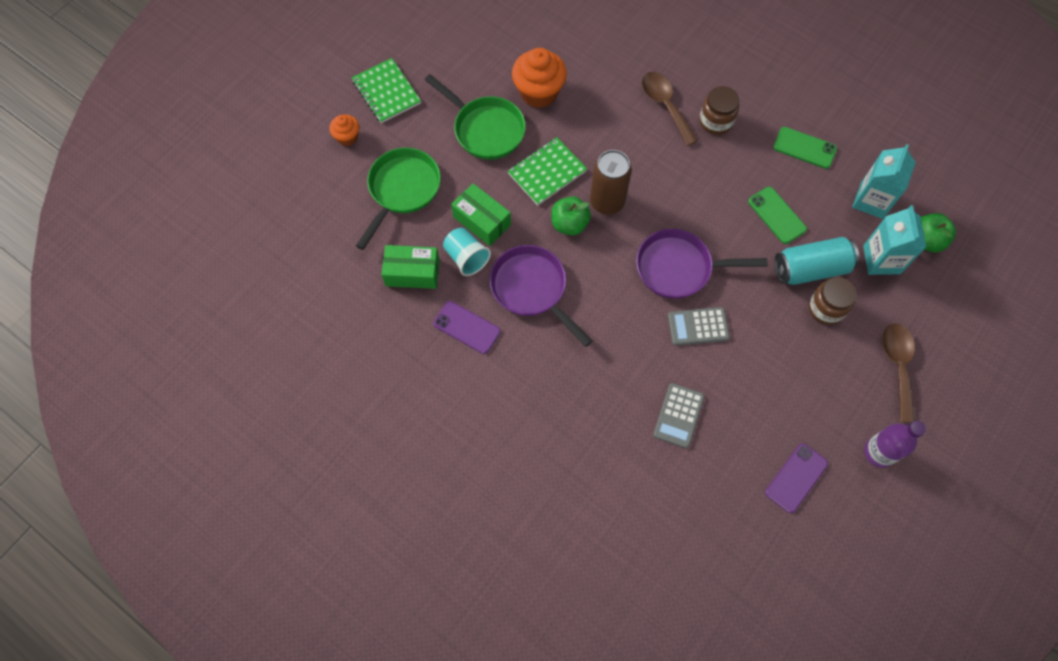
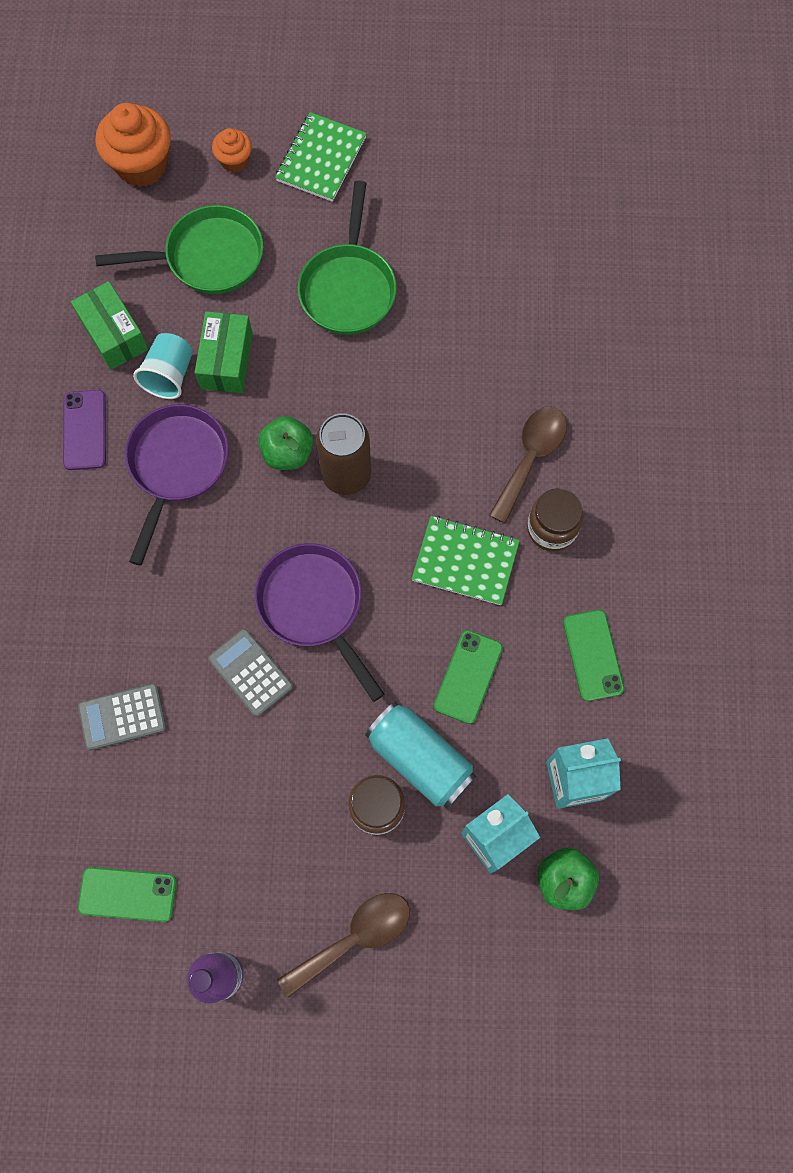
camera: 55 degrees right, 5 degrees up
(538, 92) = (441, 311): orange cupcake -> orange cupcake (142, 165)
(547, 172) = (339, 387): green notebook -> green notebook (465, 561)
(796, 478) = (127, 894): purple phone -> green phone

